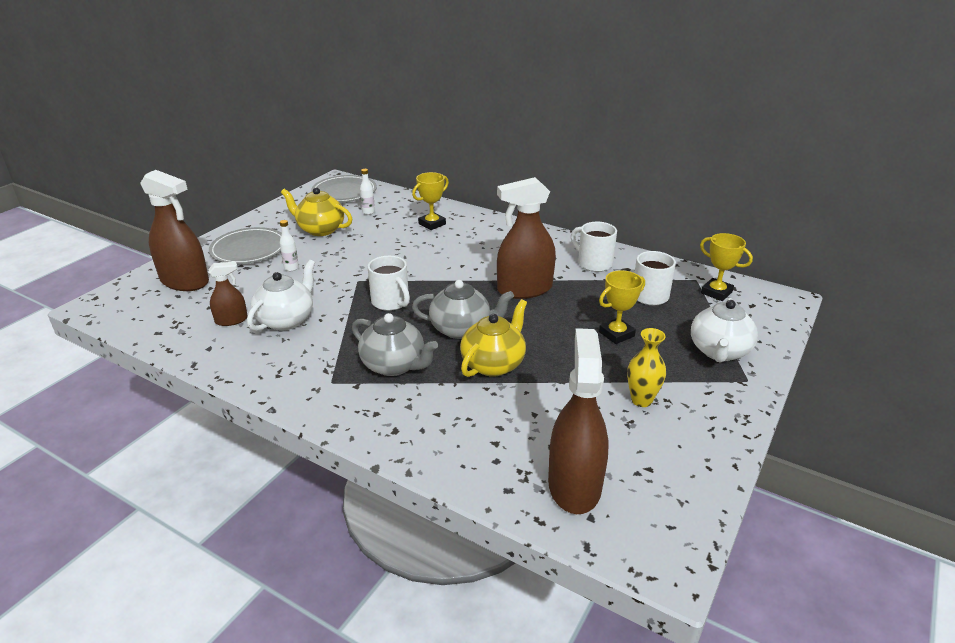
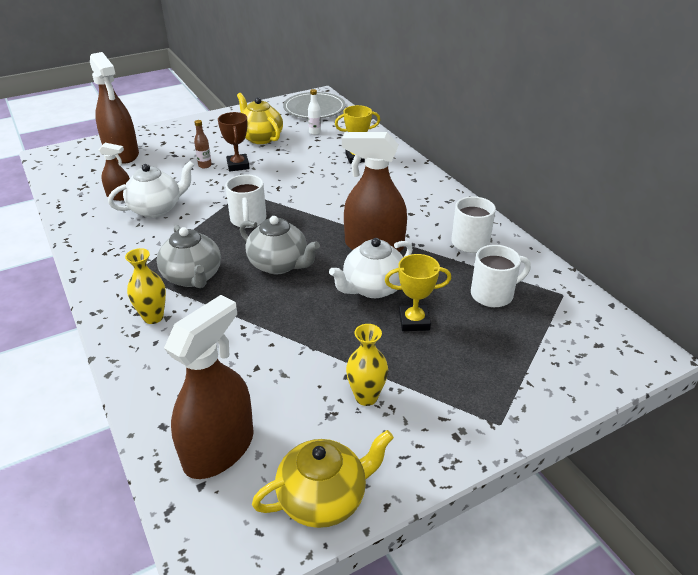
camera: 30 degrees right, 5 degrees up
(249, 249) = (191, 140): grey plate -> none
(291, 268) = (205, 165): white bottle -> brown bottle
(326, 259) = (238, 165): none -> brown trophy
(396, 411) = (153, 317): none -> yellow vase
(494, 364) = (272, 307): yellow teapot -> yellow teapot (324, 498)
(716, 292) = (571, 316): yellow trophy -> none
(719, 351) = (502, 380): white teapot -> white teapot (372, 288)

